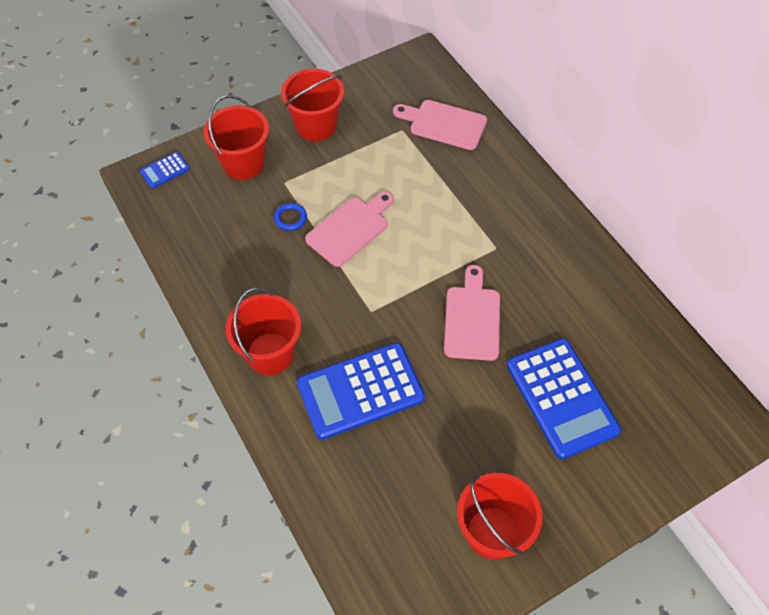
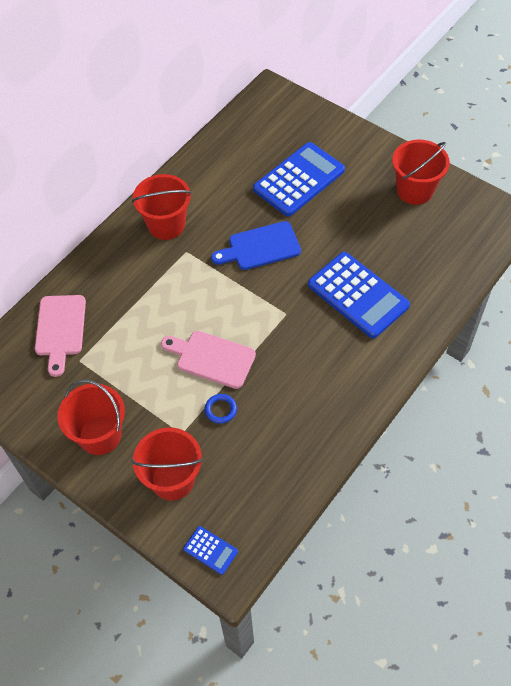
camera: 110 degrees left, 0 degrees up
(270, 354) = (360, 367): red bucket -> red bucket (166, 225)
(472, 319) = (260, 247): pink cutting board -> blue cutting board

